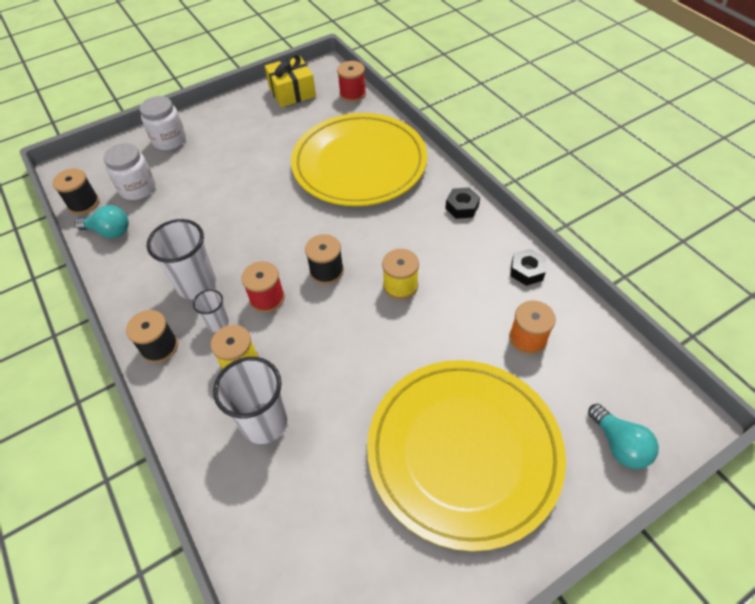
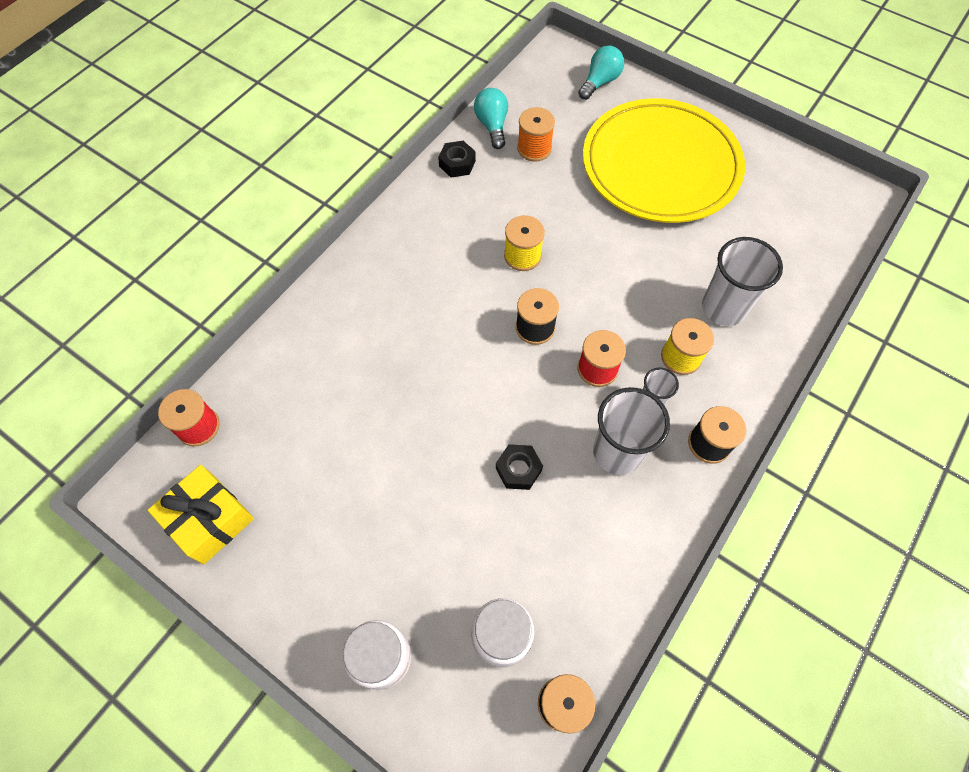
camera: 115 degrees left, 10 degrees up
(109, 231) = (593, 620): turquoise light bulb -> turquoise light bulb (492, 126)
(359, 164) = (351, 360): yellow plate -> none
(462, 207) = (390, 234): black nut -> black nut (518, 469)

